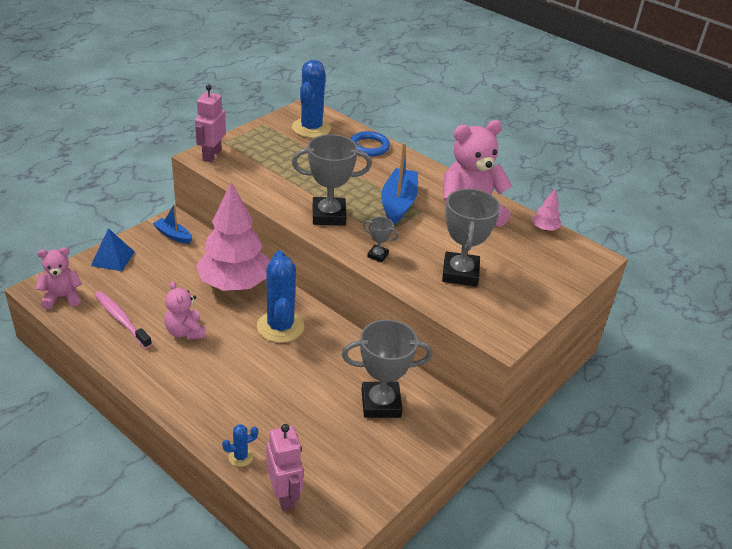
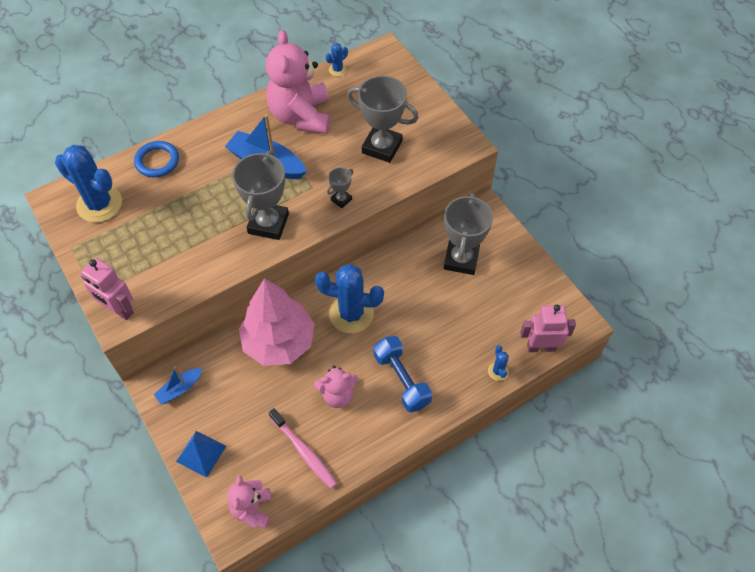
camera: 70 degrees left, 20 degrees up
(121, 319) = (304, 452): pink toothbrush -> pink toothbrush turned 105 degrees counterclockwise
(212, 376) = (401, 380): none -> blue dumbbell
(544, 229) = (337, 70): pink tree -> blue cactus

